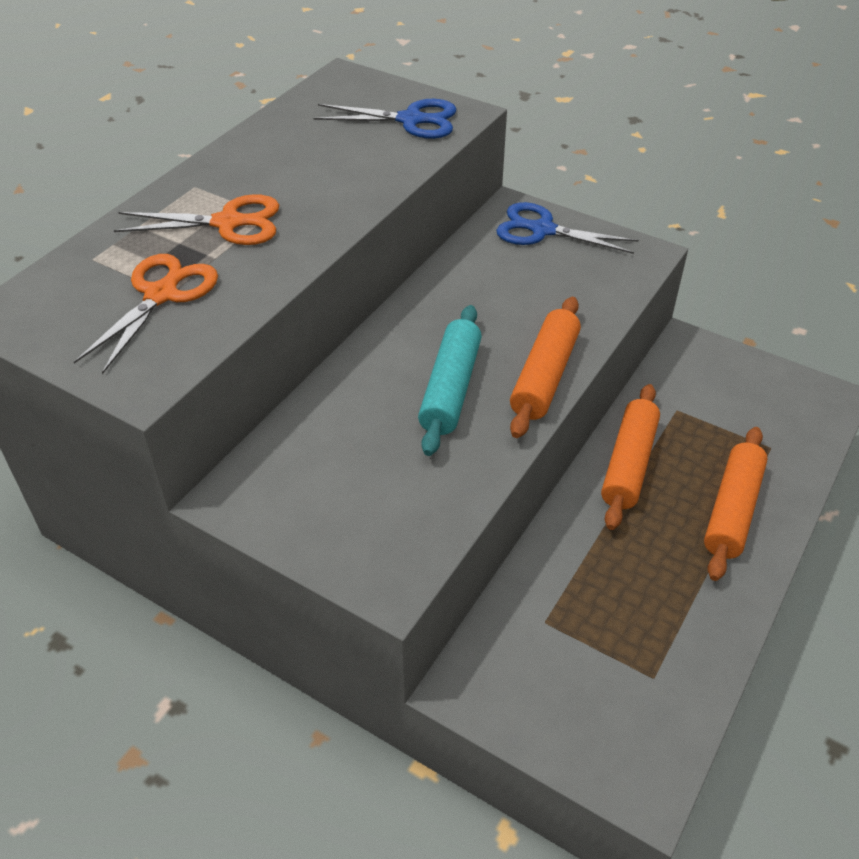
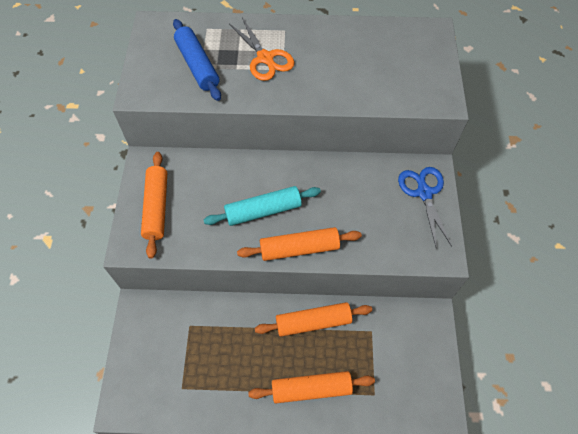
camera: 60 degrees right, 15 degrees up
(161, 295) = (197, 65): orange scissors -> blue rolling pin
(339, 516) = (157, 207): none -> orange rolling pin
(411, 120) = (415, 81): blue scissors -> none

